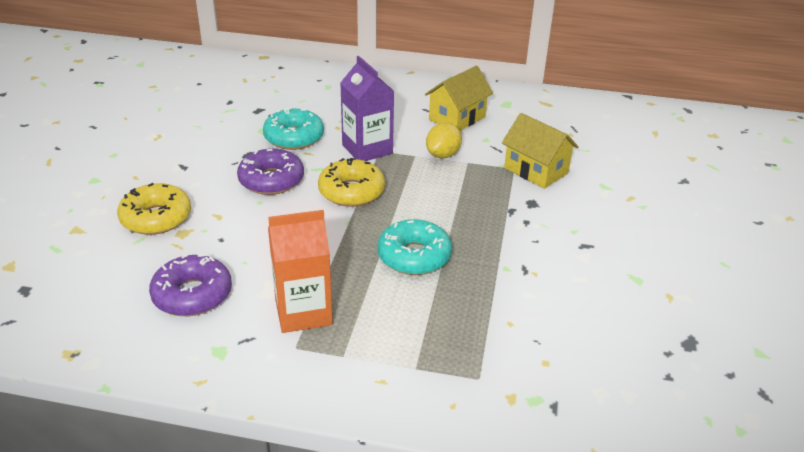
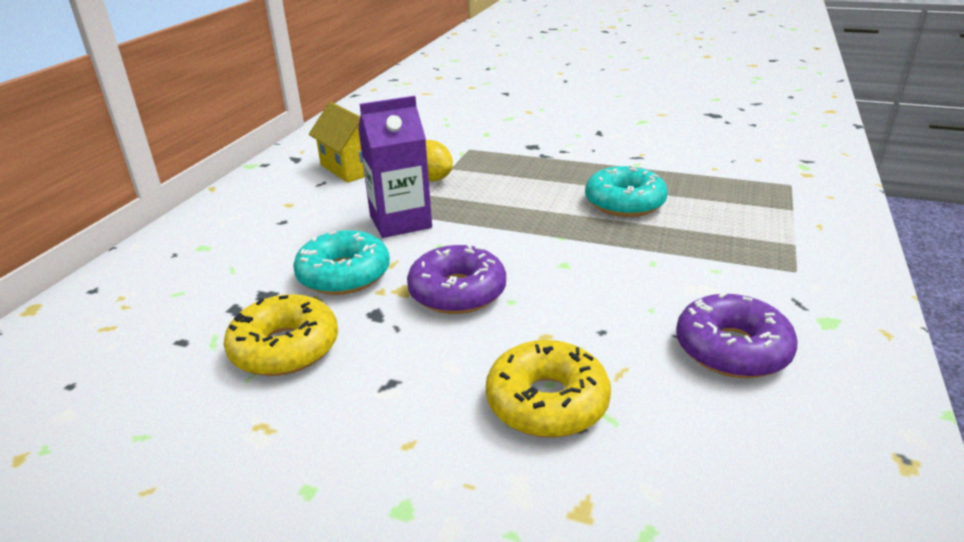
camera: 80 degrees left, 5 degrees down
(303, 312) = (736, 266): orange carton -> none
(351, 191) = (497, 234): yellow donut -> yellow donut (285, 348)
(535, 171) = (476, 140): yellow house -> none

